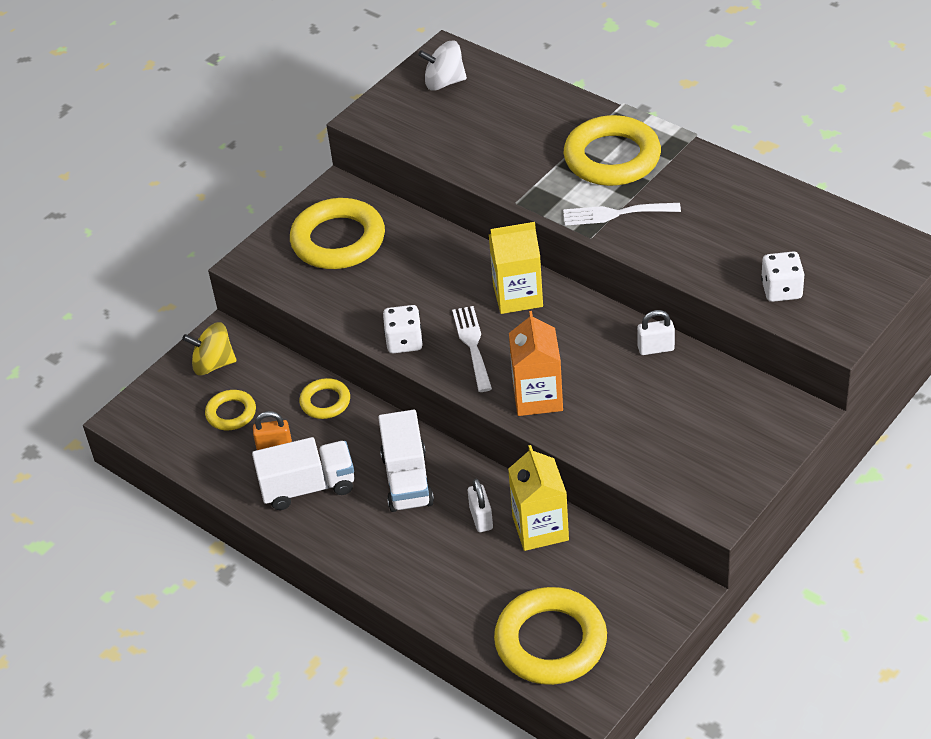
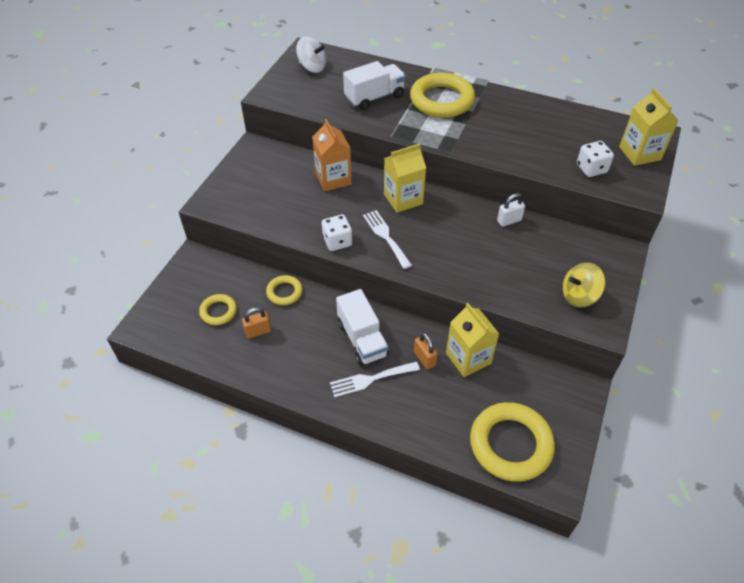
camera: 20 degrees left, 5 degrees up
(213, 364) = (195, 278): yellow spinning top -> yellow spinning top (579, 296)
(308, 487) = (292, 357): white truck -> white truck (374, 97)
(338, 240) = (266, 179): yellow ring -> none
(444, 82) = (312, 67): white spinning top -> white spinning top turned 135 degrees counterclockwise
(481, 518) = (424, 358): white padlock -> orange padlock
(537, 397) = (445, 266): orange carton -> orange carton (333, 179)
(615, 214) = (460, 134): white fork -> white fork (370, 379)
(866, 277) = (639, 153): none -> yellow carton

